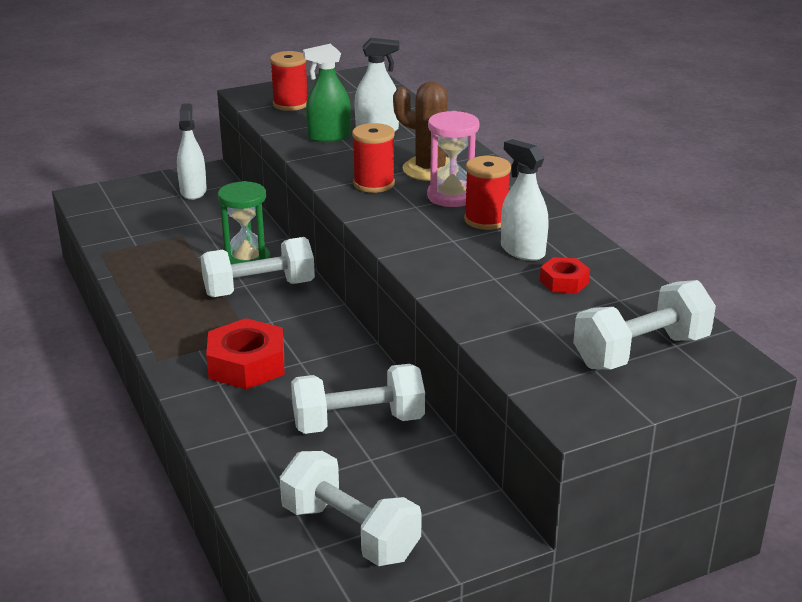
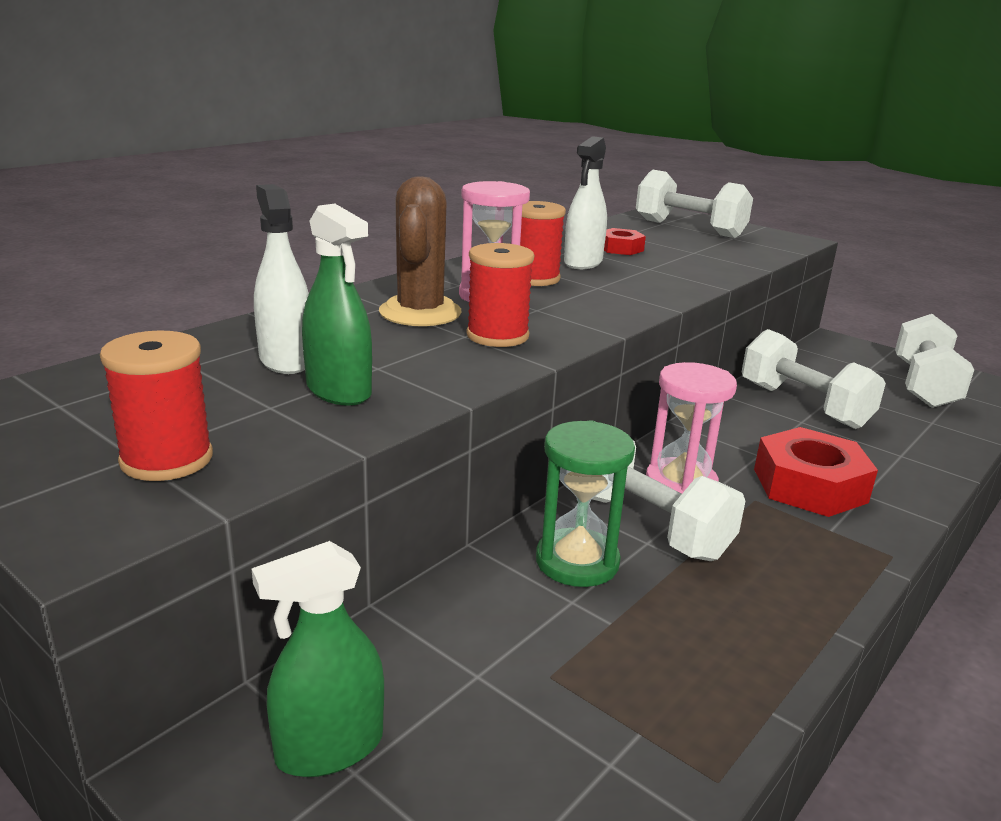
camera: 115 degrees left, 5 degrees down
(193, 191) = (329, 748): white spray bottle -> green spray bottle
(289, 315) = (681, 484): none -> pink hourglass

